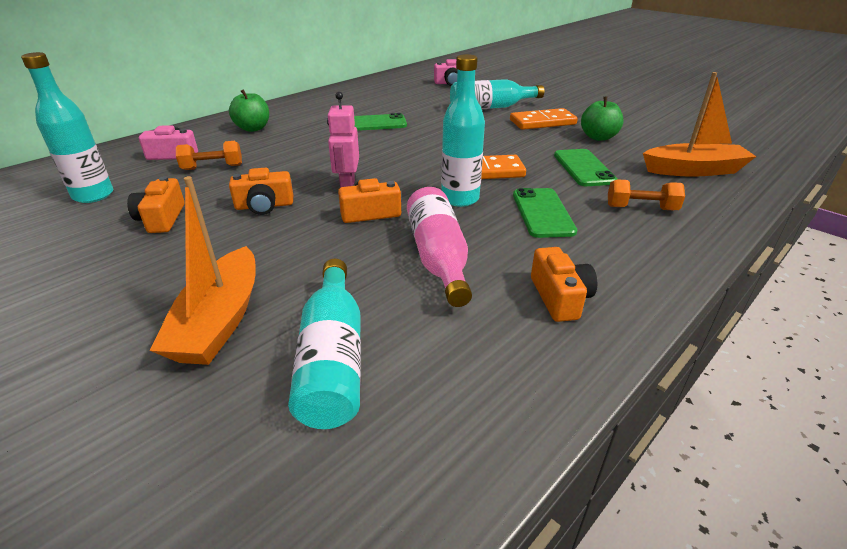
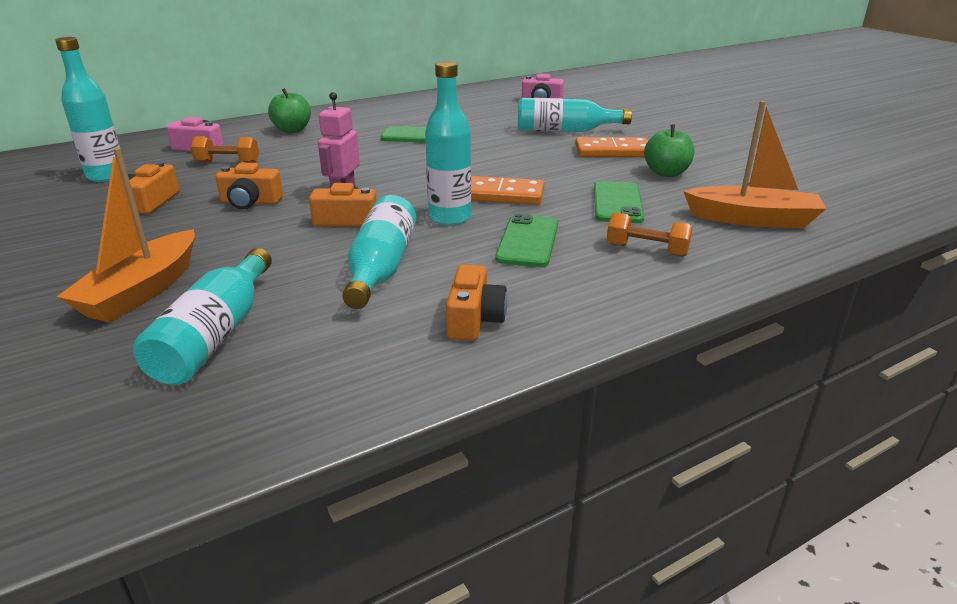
camera: 15 degrees right, 5 degrees down
(438, 258) = (381, 268): pink bottle -> turquoise bottle

